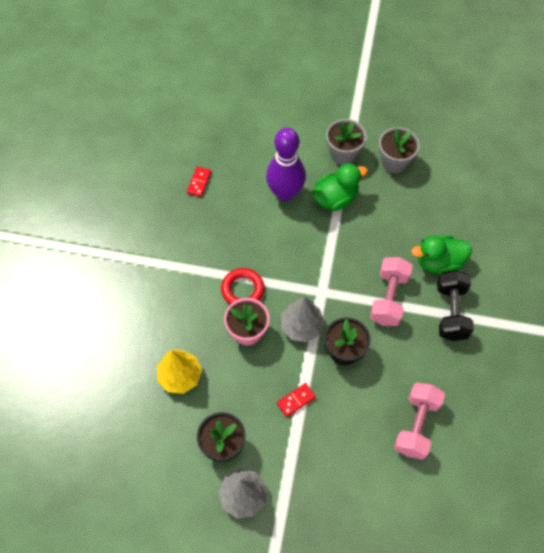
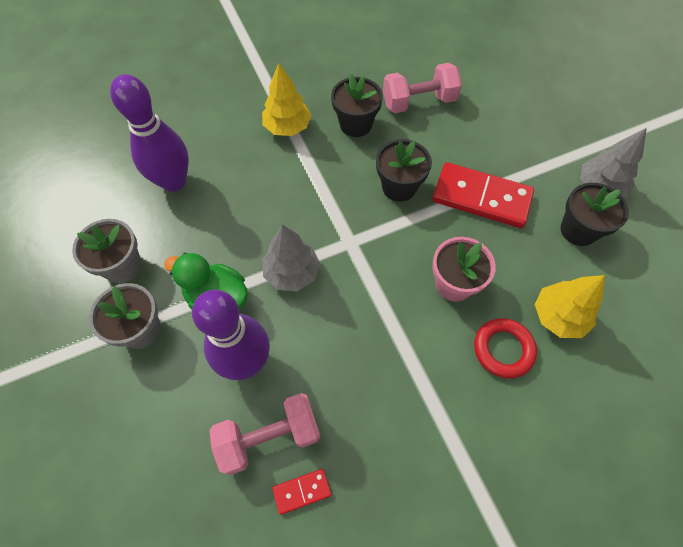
camera: 125 degrees left, 0 degrees up
(242, 289) = (411, 322): red ring -> red ring (503, 349)
(296, 400) = (481, 197): red domino -> red domino, size x2.23
(301, 326) = (404, 237): grey tree -> grey tree (292, 272)
(389, 298) = (311, 181): pink dumbbell -> pink dumbbell (269, 437)
(423, 361) = (355, 124): none -> black flower pot
(438, 262) = (238, 161): green duck -> none
(445, 216) = (173, 181): none -> purple bowling pin
(451, 312) = (287, 127): black dumbbell -> yellow tree

